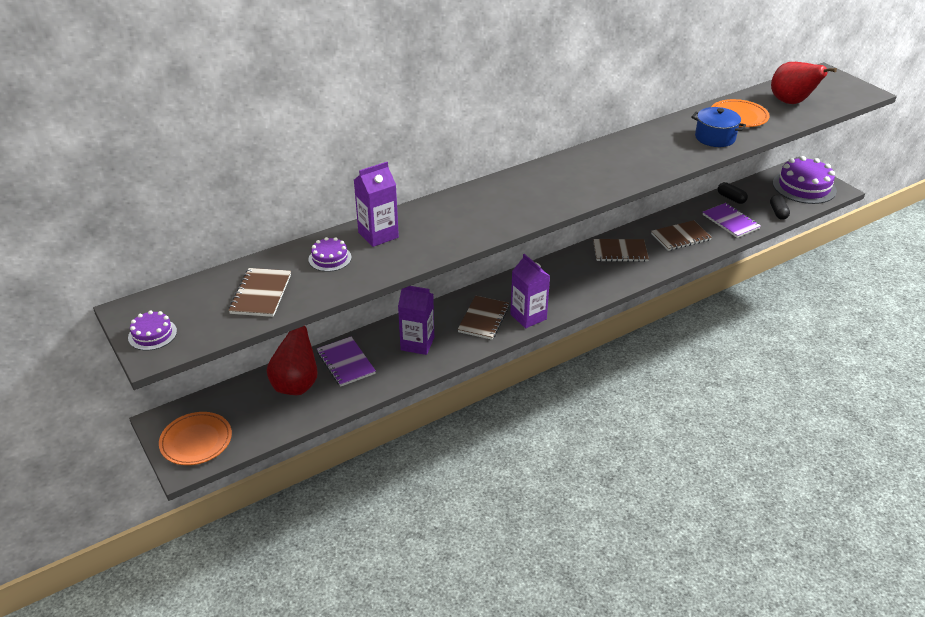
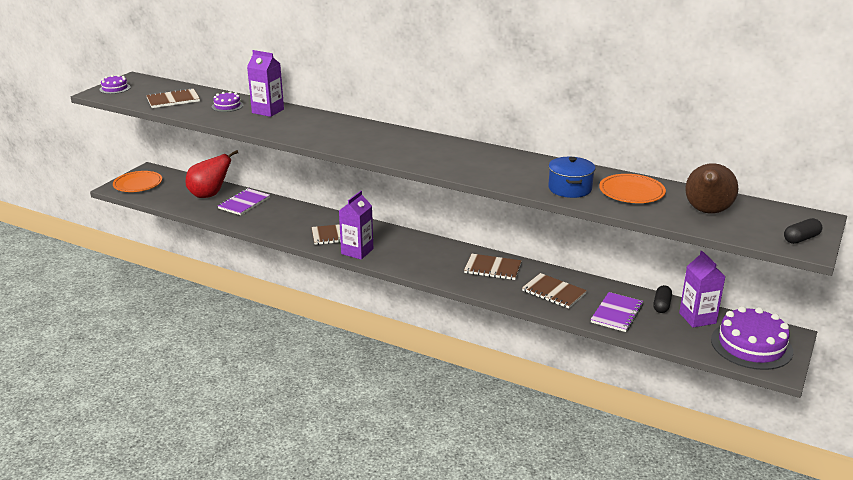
camera: 60 degrees right, 10 degrees down
(417, 344) = (285, 220): purple carton -> purple carton (697, 318)
(620, 252) = (492, 268): brown notebook -> brown notebook turned 45 degrees counterclockwise
(778, 212) = (673, 338): black capsule -> black capsule (801, 239)
(791, 102) = (707, 212): red pear -> brown pear

